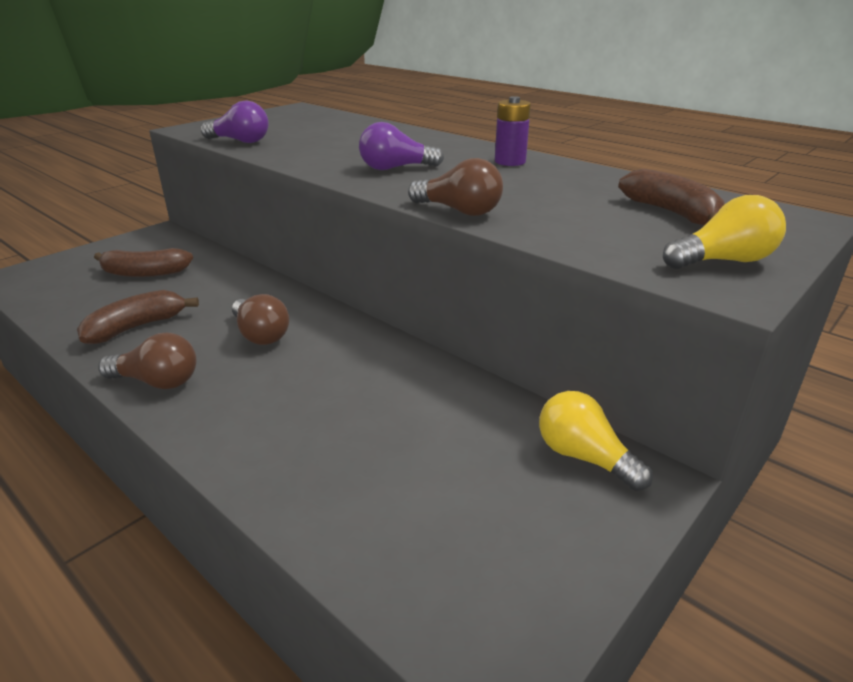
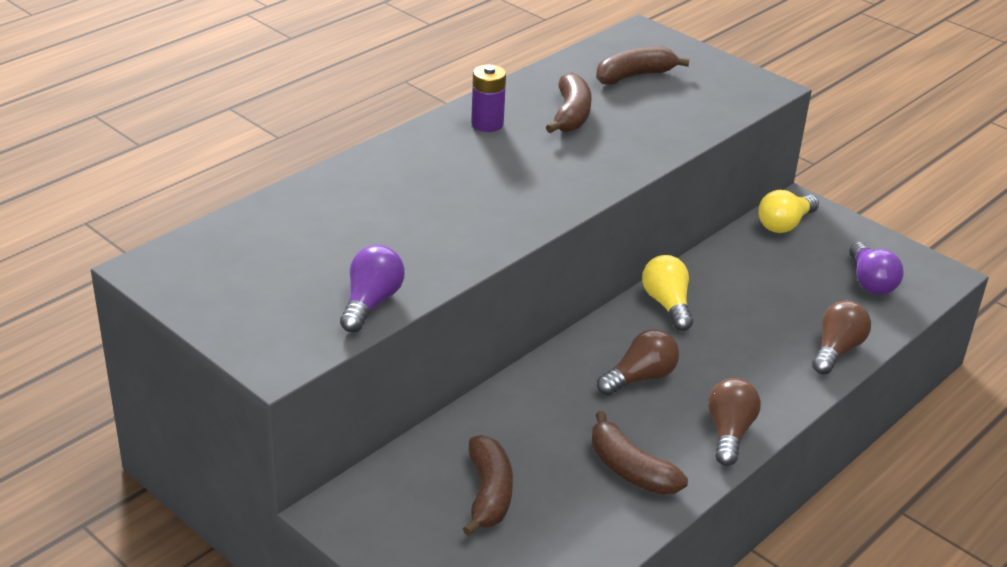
camera: 90 degrees left, 5 degrees up
(395, 168) = (507, 189): purple light bulb -> purple light bulb (870, 282)
(459, 211) = (637, 163): brown light bulb -> brown light bulb (836, 350)
(549, 187) = (571, 115): none -> brown banana
(723, 261) = (724, 79): yellow light bulb -> yellow light bulb (667, 304)

